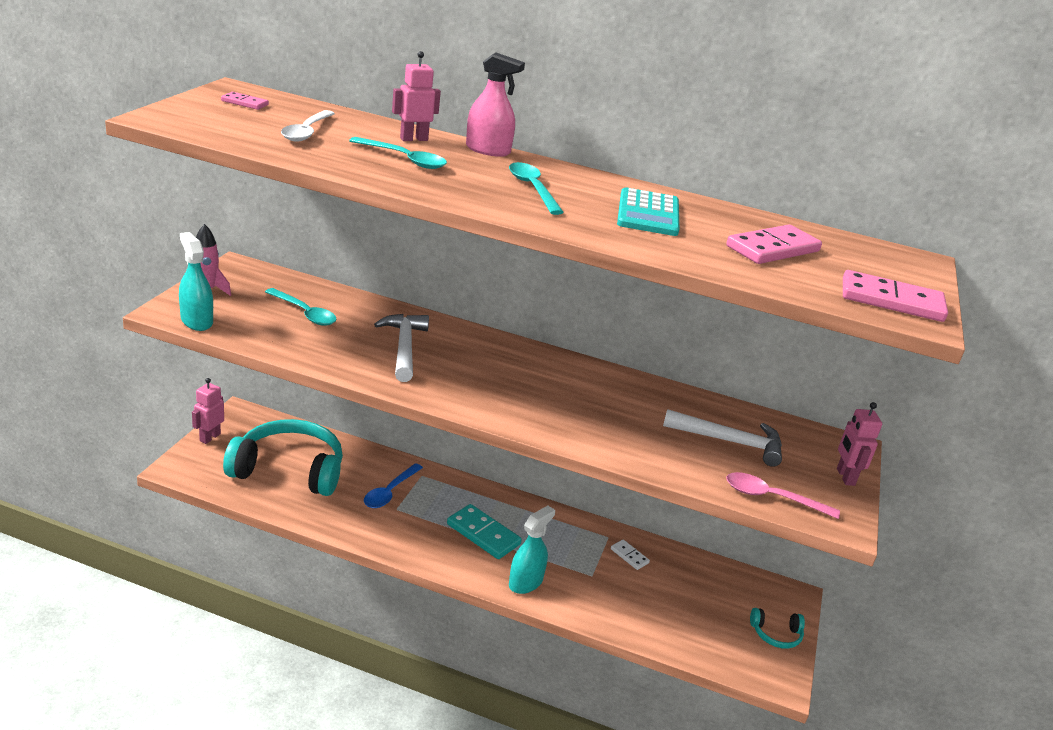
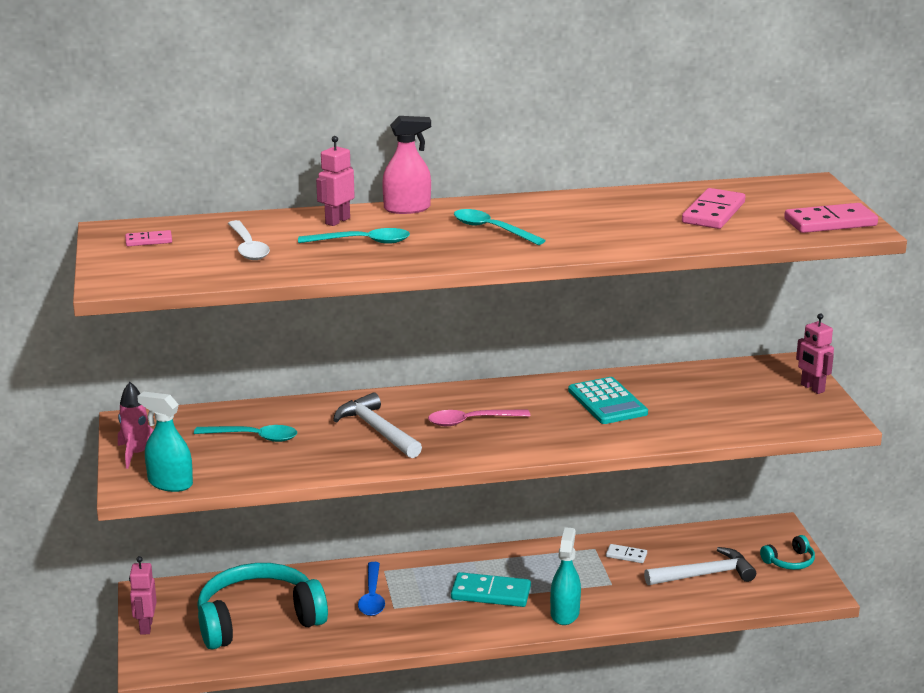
camera: 25 degrees left, 5 degrees down
(648, 213) = (597, 218): turquoise calculator -> turquoise calculator (607, 402)
(730, 442) = (709, 397): white hammer -> white hammer (704, 575)
(772, 497) = (779, 425): pink spoon -> pink spoon (471, 421)

